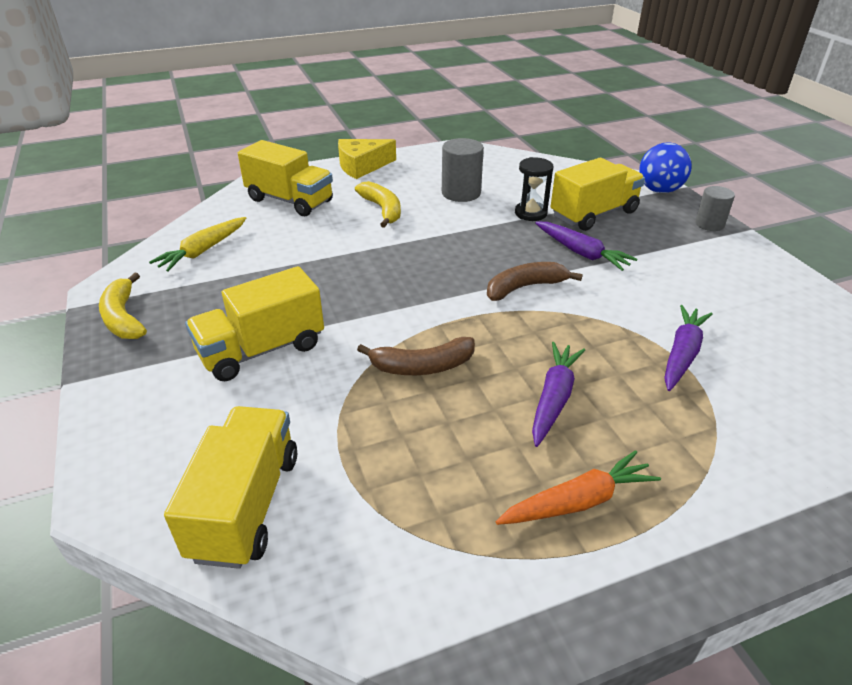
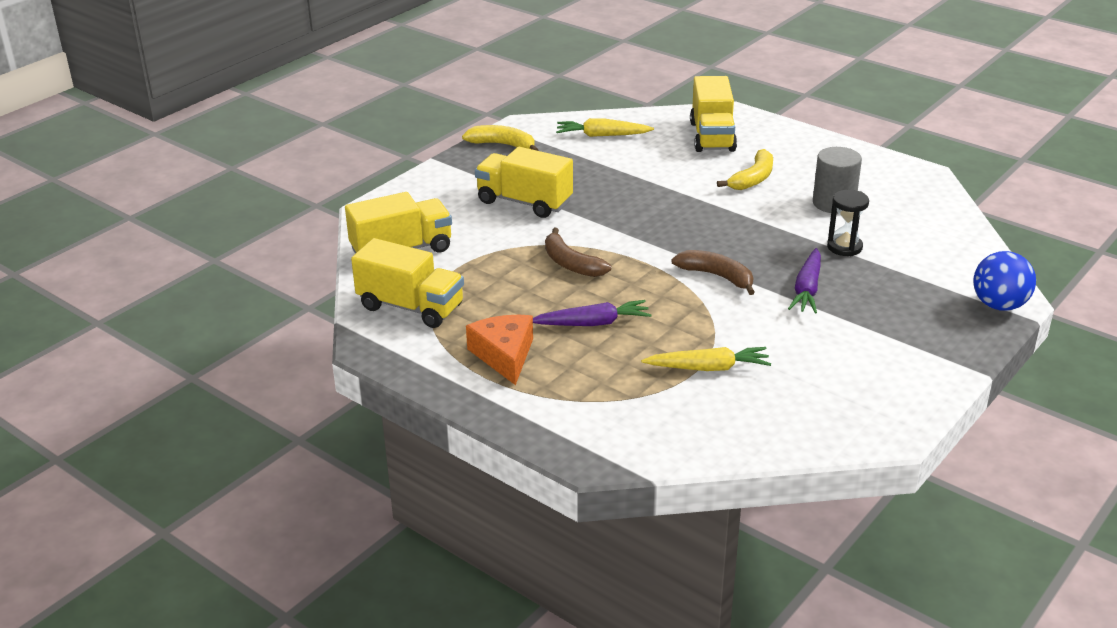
camera: 60 degrees right, 5 degrees down
(123, 318) = (502, 145): yellow banana -> yellow banana turned 75 degrees clockwise
(362, 166) = (814, 143): yellow cheese -> none
(578, 501) = (504, 355): orange carrot -> orange cheese
(593, 214) = (890, 279): yellow truck -> yellow truck (411, 307)
(682, 354) = (708, 368): purple carrot -> yellow carrot
(709, 224) = (961, 348): grey cylinder -> none

